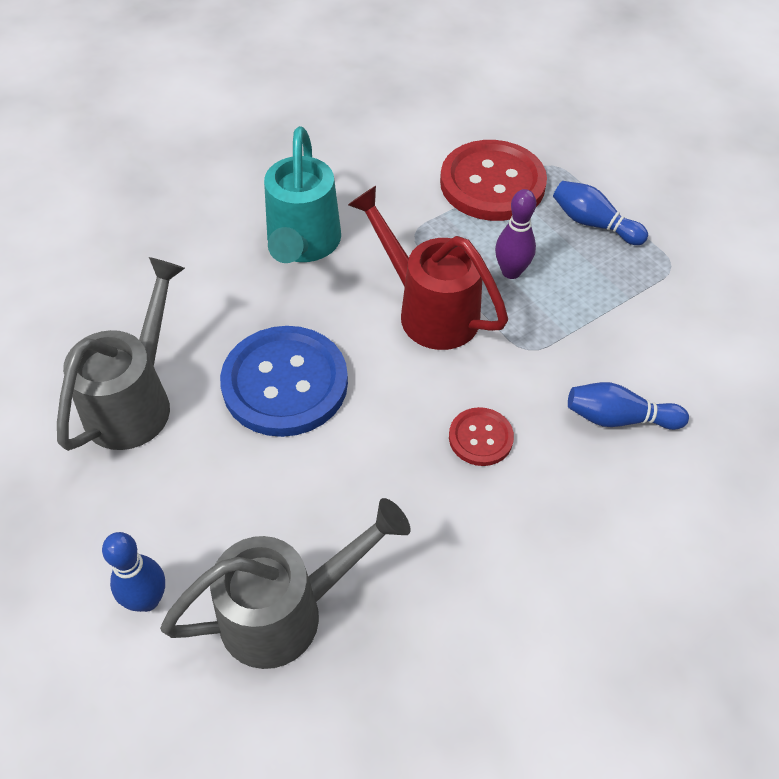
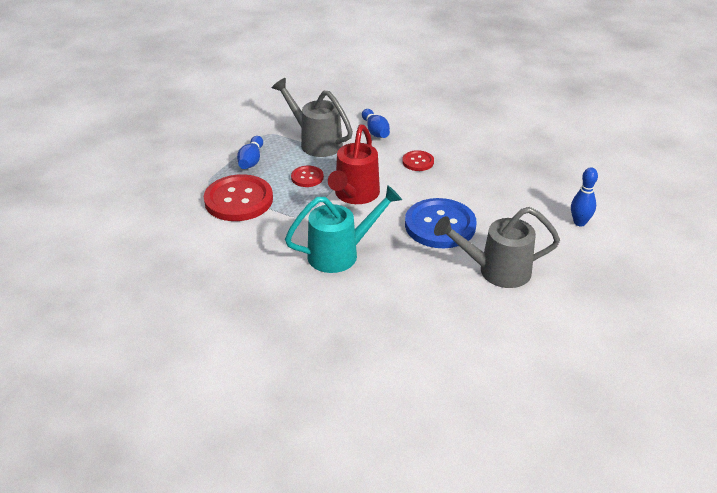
camera: 115 degrees left, 15 degrees down
(286, 612) = (544, 186): grey watering can -> grey watering can (316, 142)
(511, 272) = (307, 177): purple bowling pin -> red button

